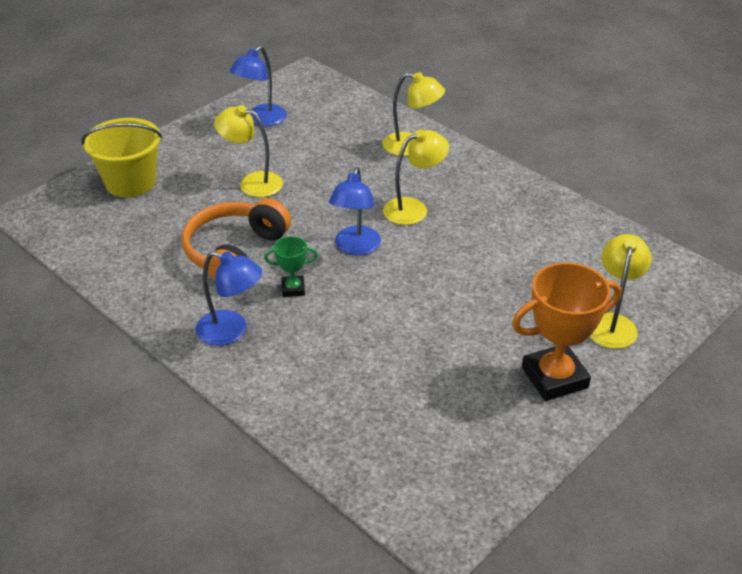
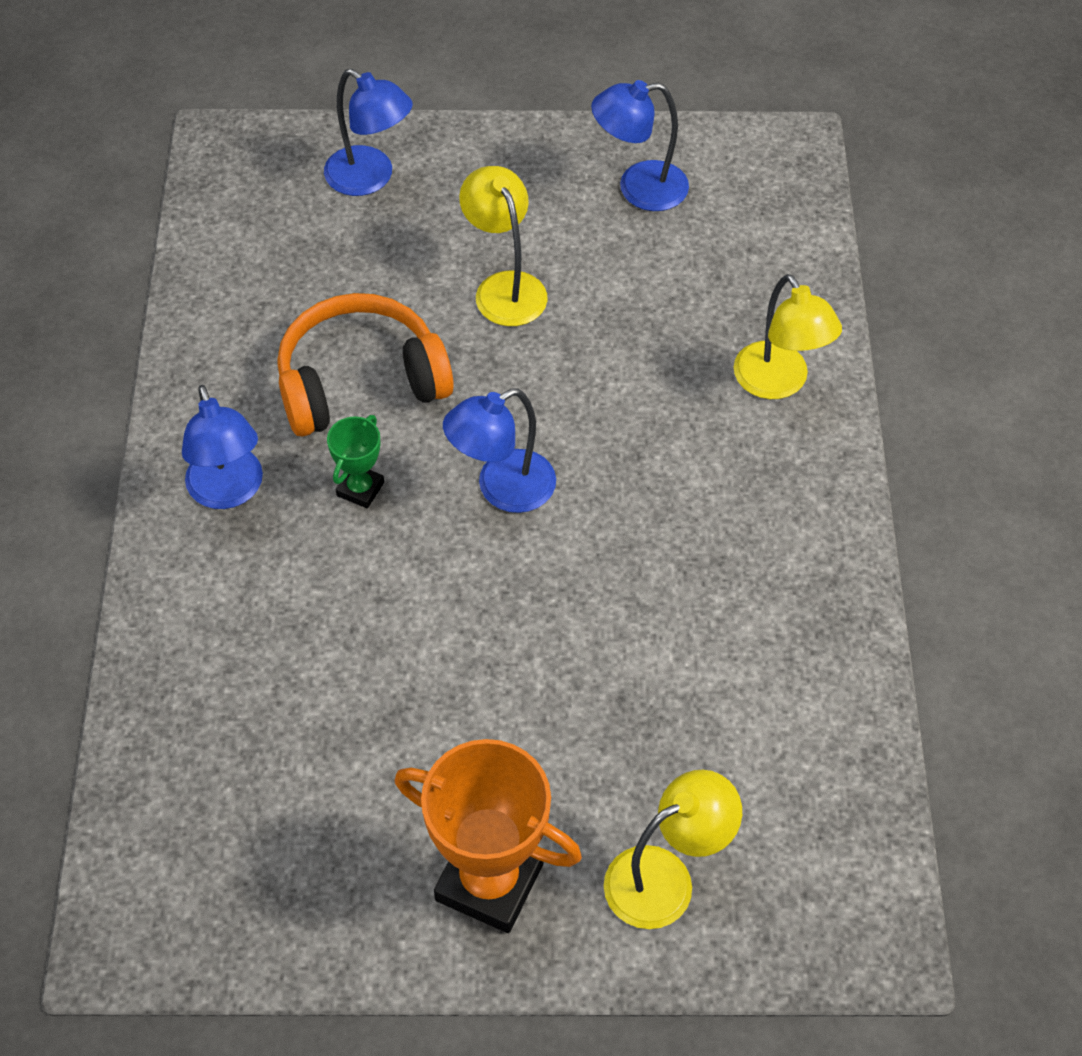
camera: 45 degrees right, 15 degrees up
(130, 182) = (370, 178): yellow bucket -> blue lamp
(293, 289) = (360, 489): green trophy -> green trophy turned 75 degrees clockwise
(414, 208) = (649, 488): yellow lamp -> none

